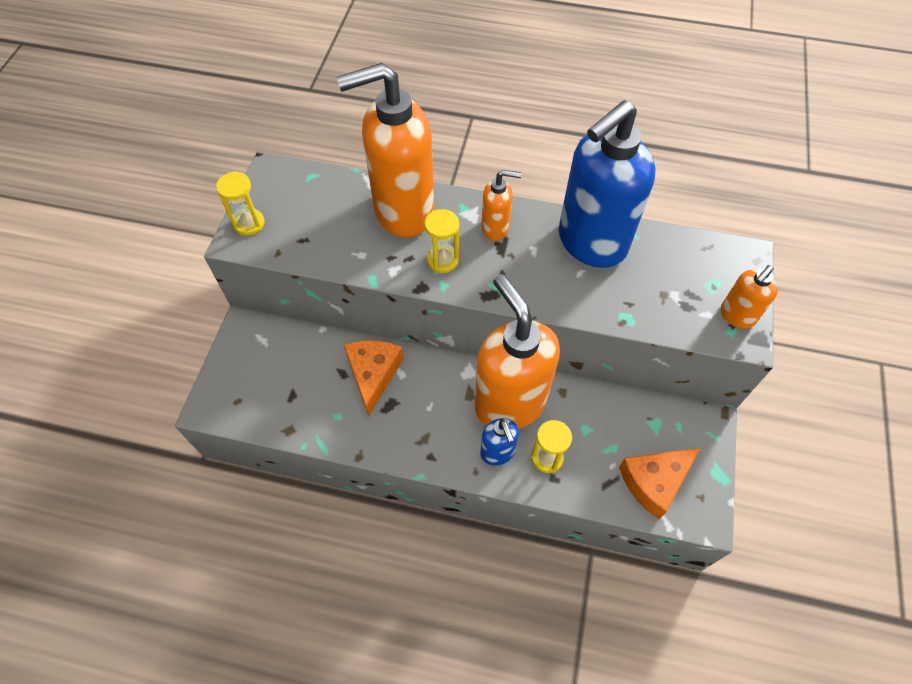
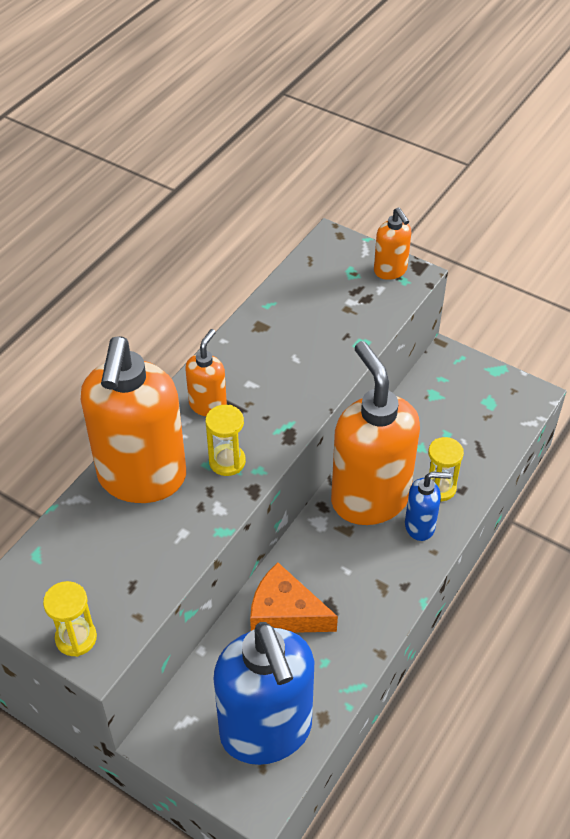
camera: 70 degrees left, 10 degrees down
(509, 403) = (369, 499): orange soap dispenser -> orange soap dispenser turned 75 degrees clockwise
(591, 243) = (264, 338): blue soap dispenser -> blue soap dispenser (266, 732)
(654, 482) = (489, 416): orange cheese -> none

